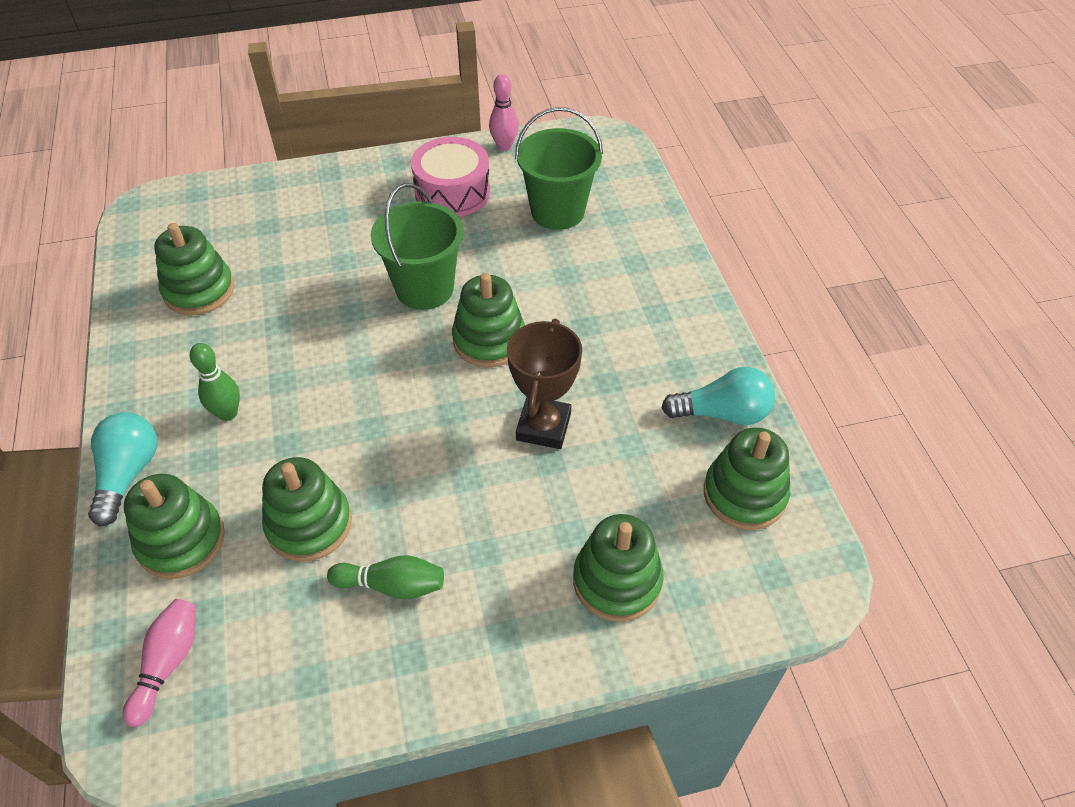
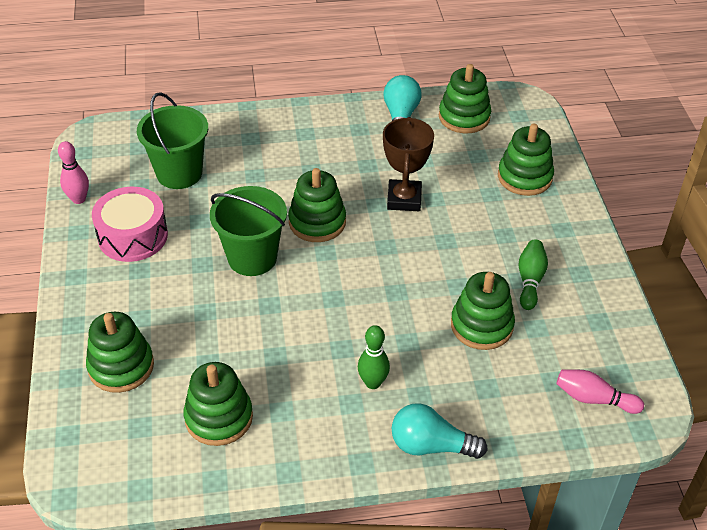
camera: 85 degrees left, 5 degrees down
(181, 541) = (495, 402): green stacking toy -> green stacking toy (121, 366)
(543, 427) = (404, 199): brown trophy -> brown trophy turned 75 degrees clockwise

